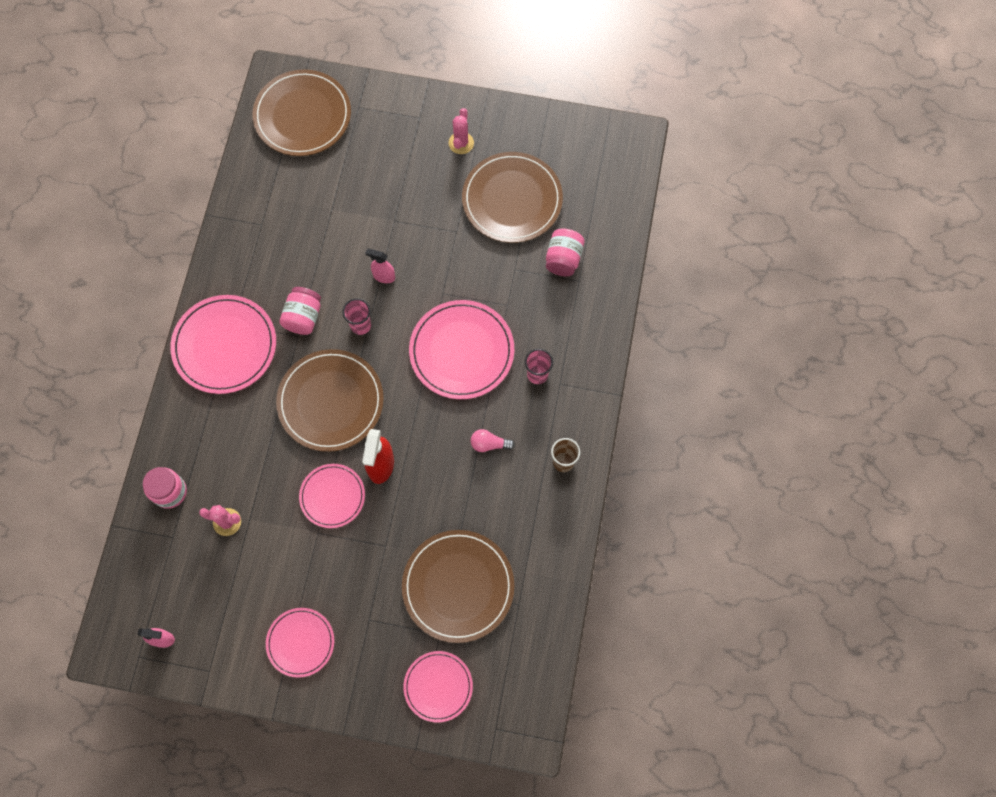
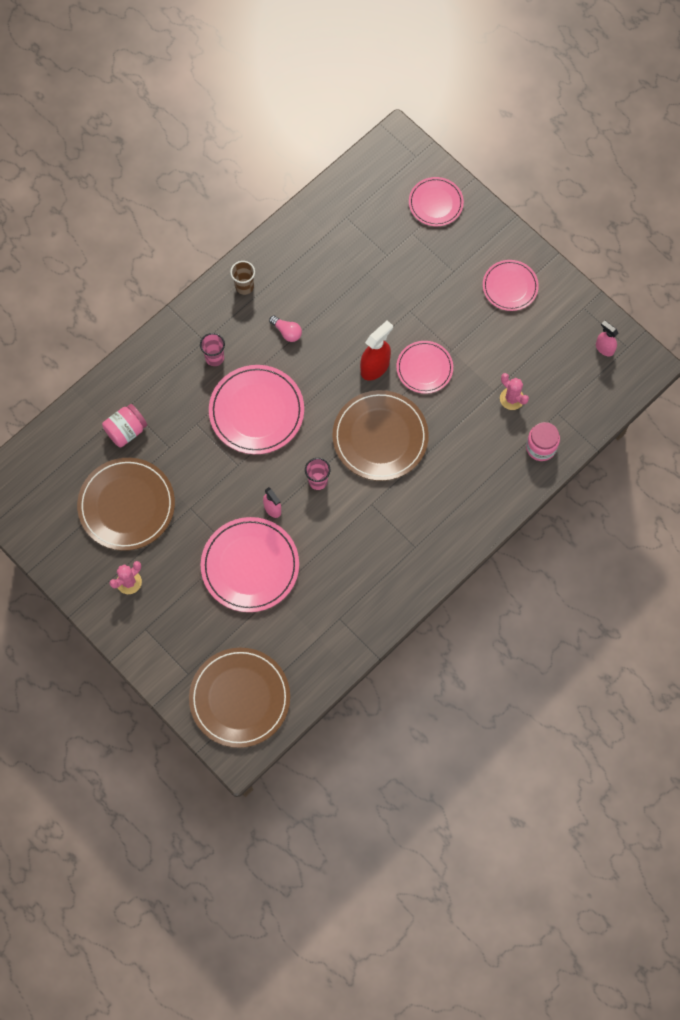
camera: 145 degrees left, 0 degrees up
(225, 346) = (432, 533): pink plate -> pink plate (250, 566)
(303, 317) = (357, 516): pink jar -> none
(458, 586) = (378, 254): brown plate -> none

